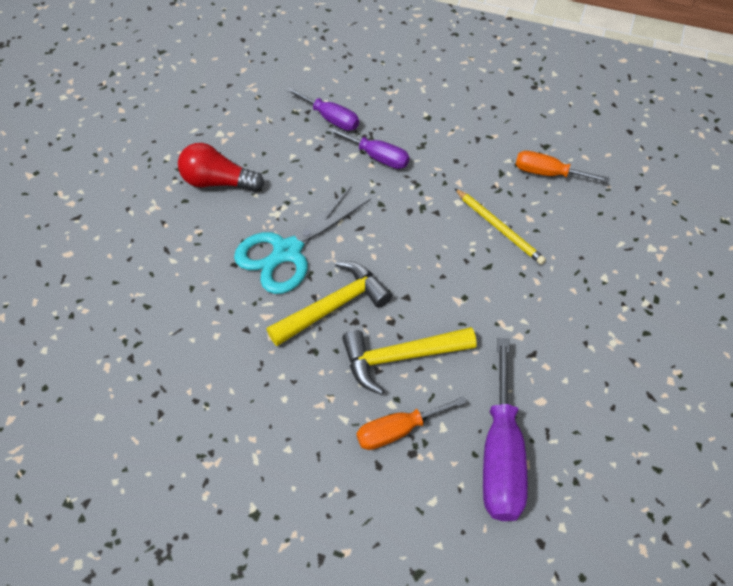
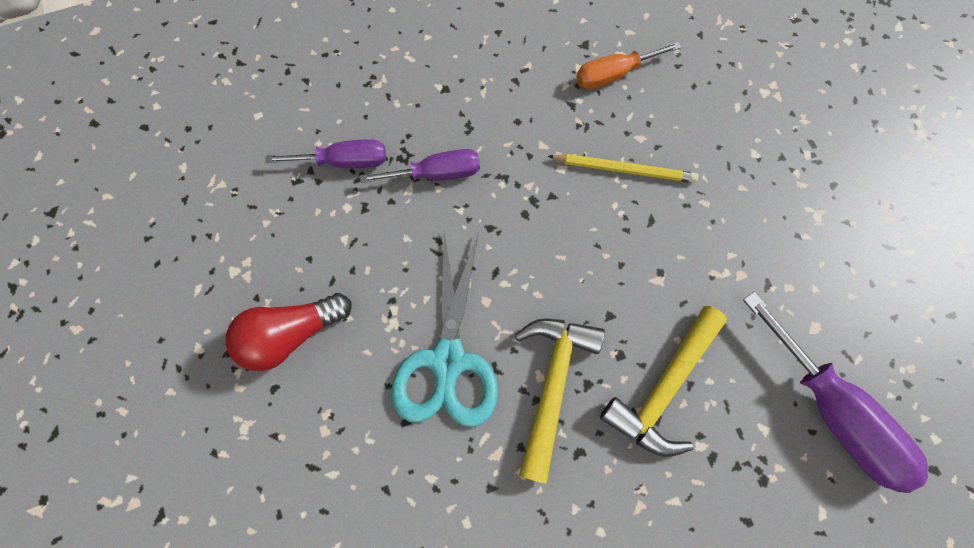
camera: 40 degrees left, 15 degrees up
(398, 430) = (731, 469): orange screwdriver -> none

